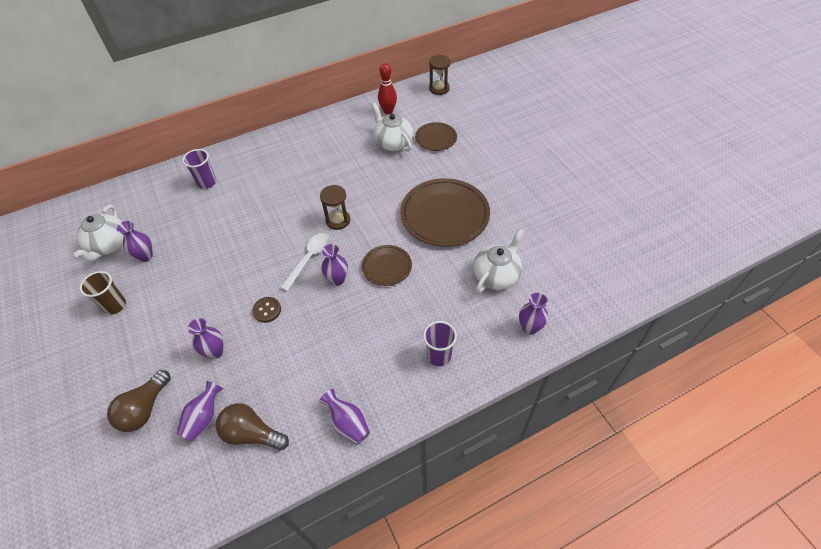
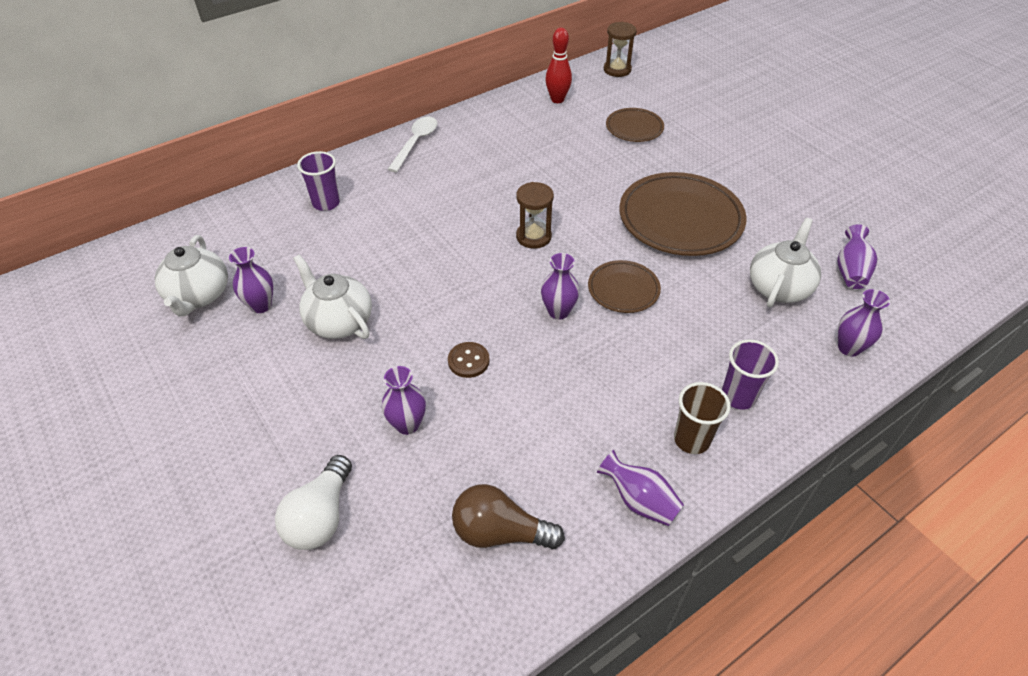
camera: 10 degrees left, 5 degrees down
(115, 305) = (231, 376): brown cup -> brown cup (691, 439)
(144, 409) = (320, 516): brown light bulb -> white light bulb
(204, 418) = (419, 518): purple vase -> purple vase (850, 271)
(309, 259) = (508, 288): white spoon -> white spoon (416, 143)
(393, 143) = (578, 137): white teapot -> white teapot (339, 321)

